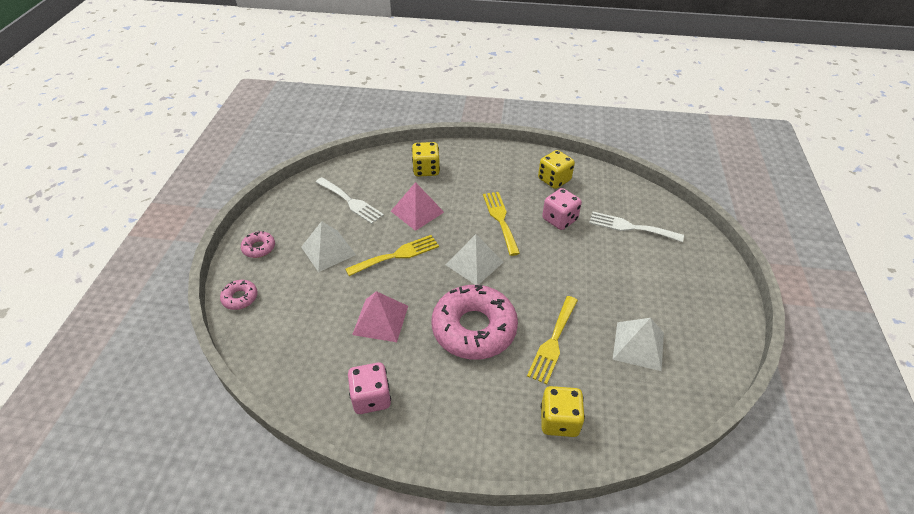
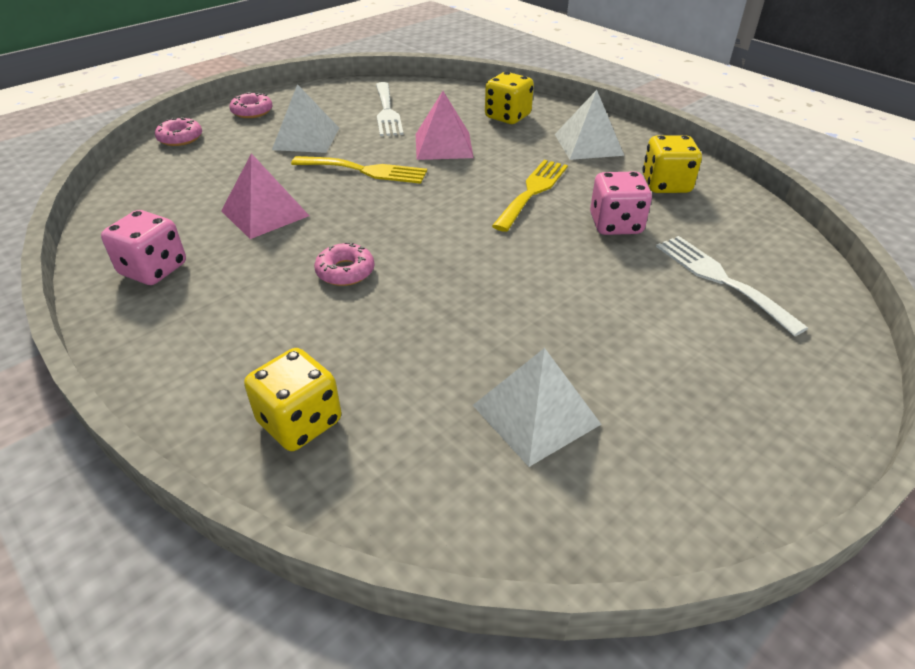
camera: 40 degrees right, 5 degrees down
(474, 263) = (438, 215): white pyramid -> white pyramid (588, 144)
(474, 328) = (345, 271): pink donut -> pink donut, size x0.44
(553, 342) = (419, 338): yellow fork -> none

